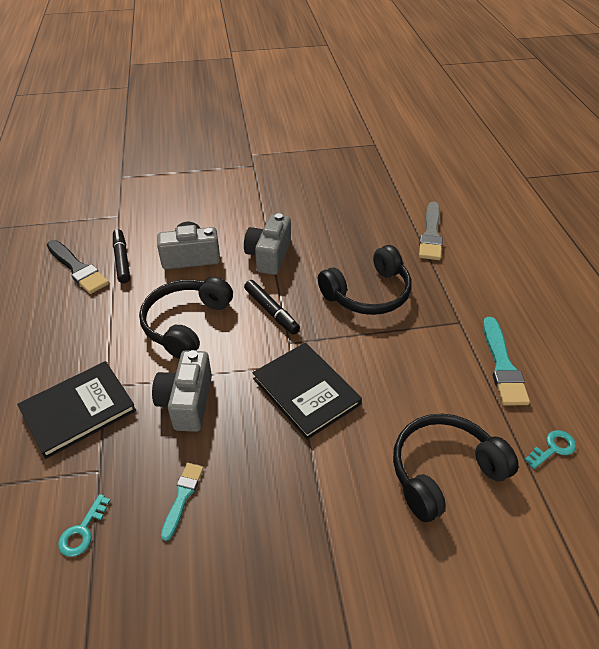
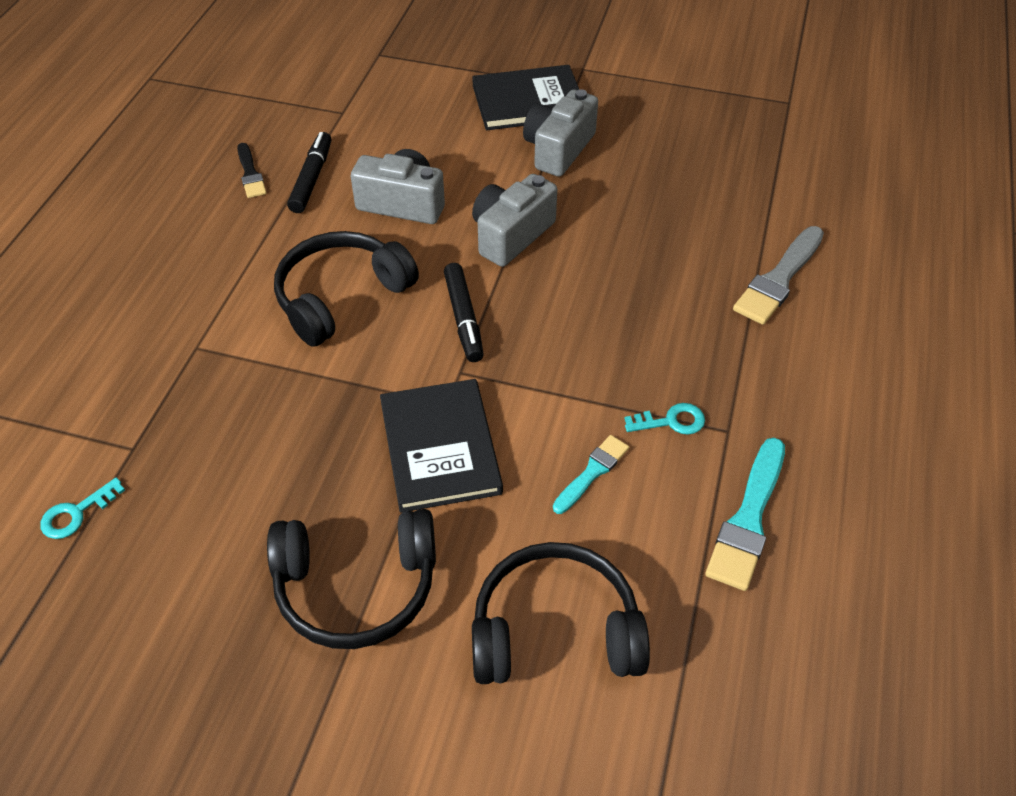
camera: 25 degrees right, 5 degrees up
(78, 269) = (250, 174): black brush -> black brush, size x0.60
(78, 410) = (150, 364): black book -> black book (528, 101)
(182, 497) = (207, 521): turquoise brush -> turquoise brush (592, 472)
(187, 402) = (281, 403): grey camera -> grey camera (558, 149)
(368, 293) = (618, 339): black headphones -> black headphones (356, 587)
(553, 448) = (739, 667): turquoise key -> turquoise key (671, 421)

